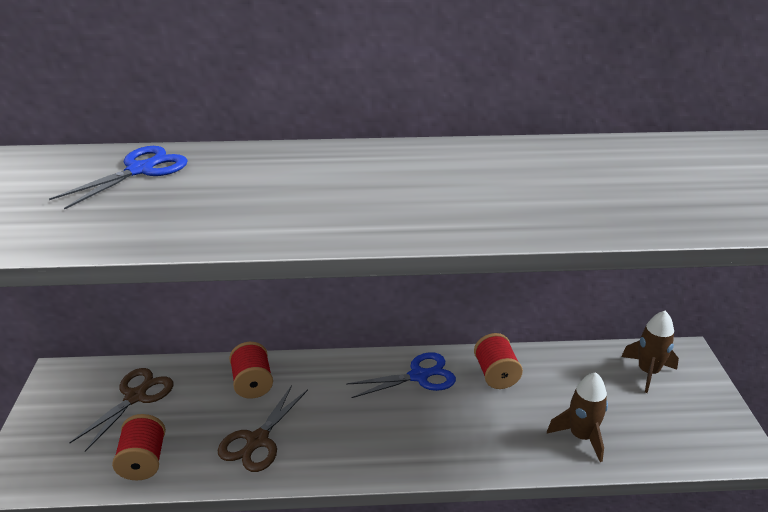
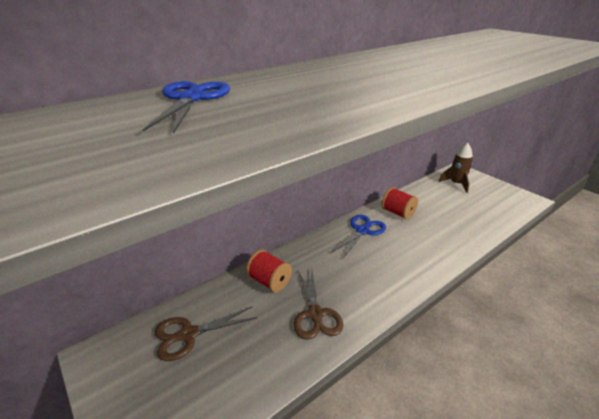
camera: 35 degrees left, 0 degrees up
(135, 396) = (189, 334): brown scissors -> brown scissors turned 105 degrees counterclockwise
(143, 461) = (249, 376): red spool -> none
(581, 436) = (469, 223): brown rocket -> none

